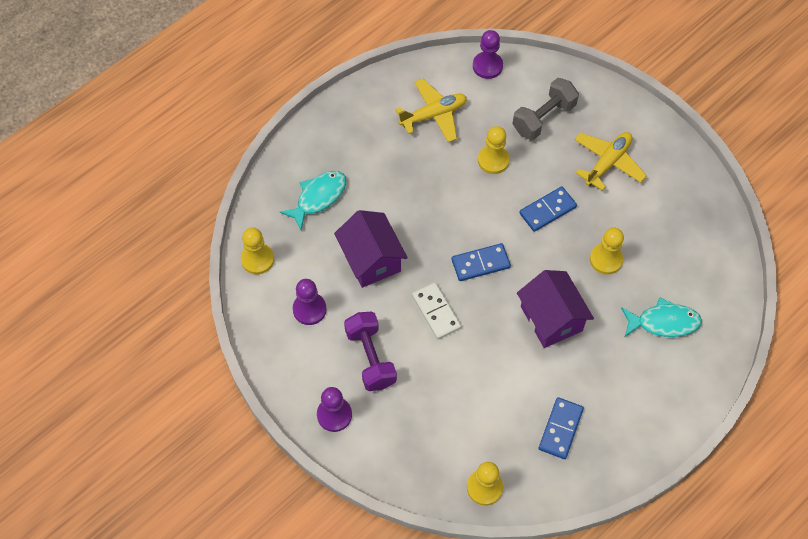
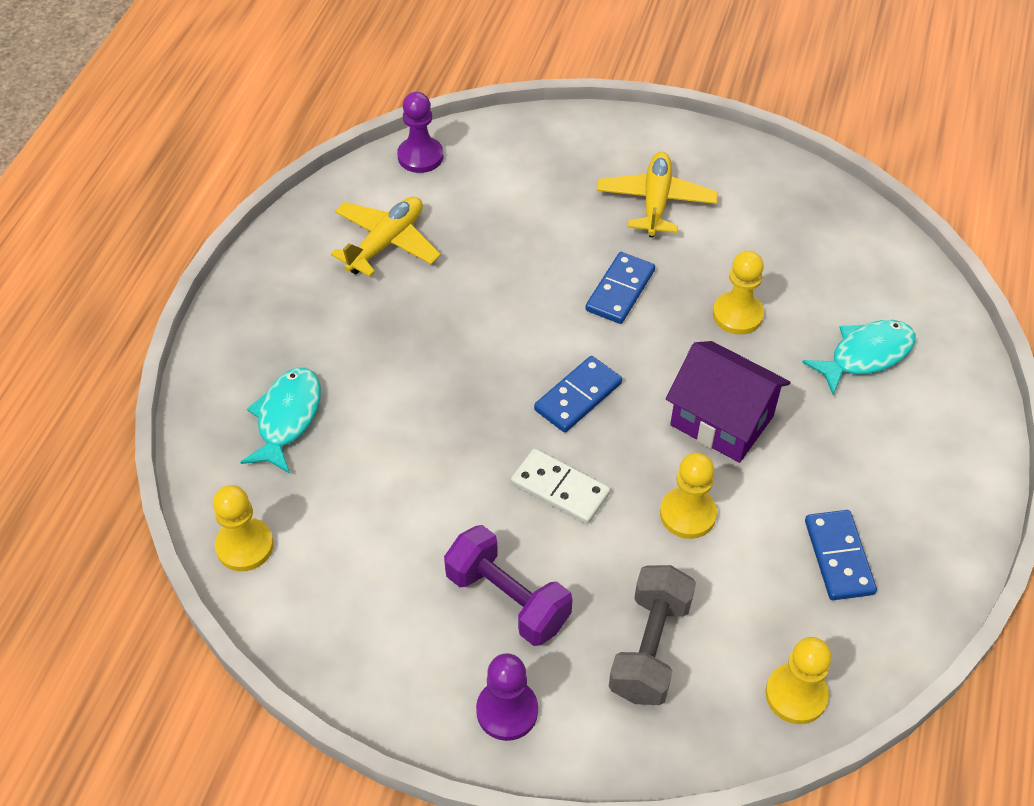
camera: 30 degrees left, 10 degrees down
(309, 309) = (371, 577): purple pawn -> none
(371, 259) = (419, 464): purple house -> none
(493, 160) = (505, 262): yellow pawn -> yellow pawn (688, 514)
(543, 118) = (536, 185): grey dumbbell -> grey dumbbell (650, 648)

